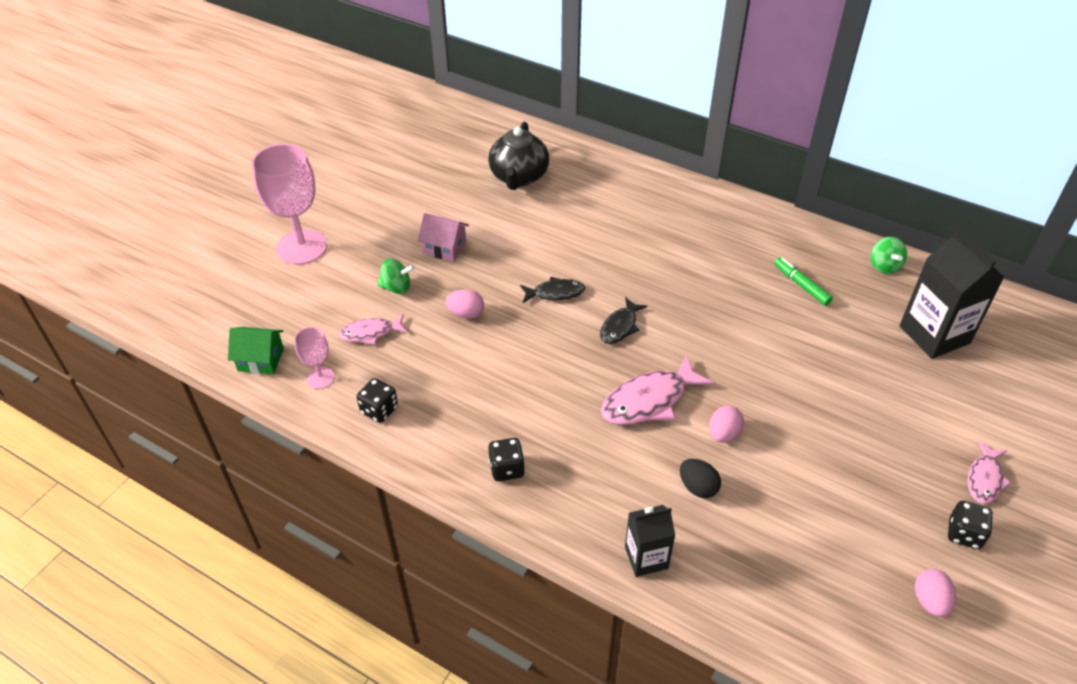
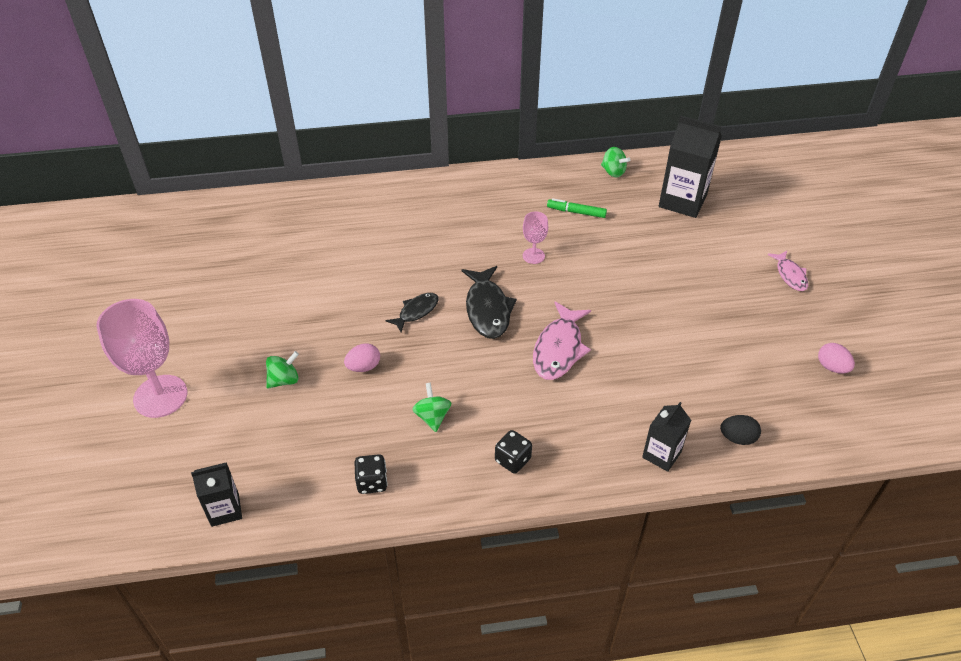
camera: 40 degrees left, 0 degrees up
(261, 360) = (225, 510): green house -> black carton
(320, 378) = (295, 490): pink goblet -> pink goblet (533, 256)
(370, 333) = (300, 429): pink fish -> none
(445, 248) = (292, 326): pink house -> none
(478, 389) = (432, 417): none -> green spinning top
(519, 177) = (296, 238): black teapot -> none
(620, 327) = (487, 309): black fish -> black fish, size x1.67
(698, 487) = (646, 387): black egg -> black egg (737, 438)
(723, 434) = (627, 341): pink egg -> none
(964, 534) = (811, 315): black dice -> none

